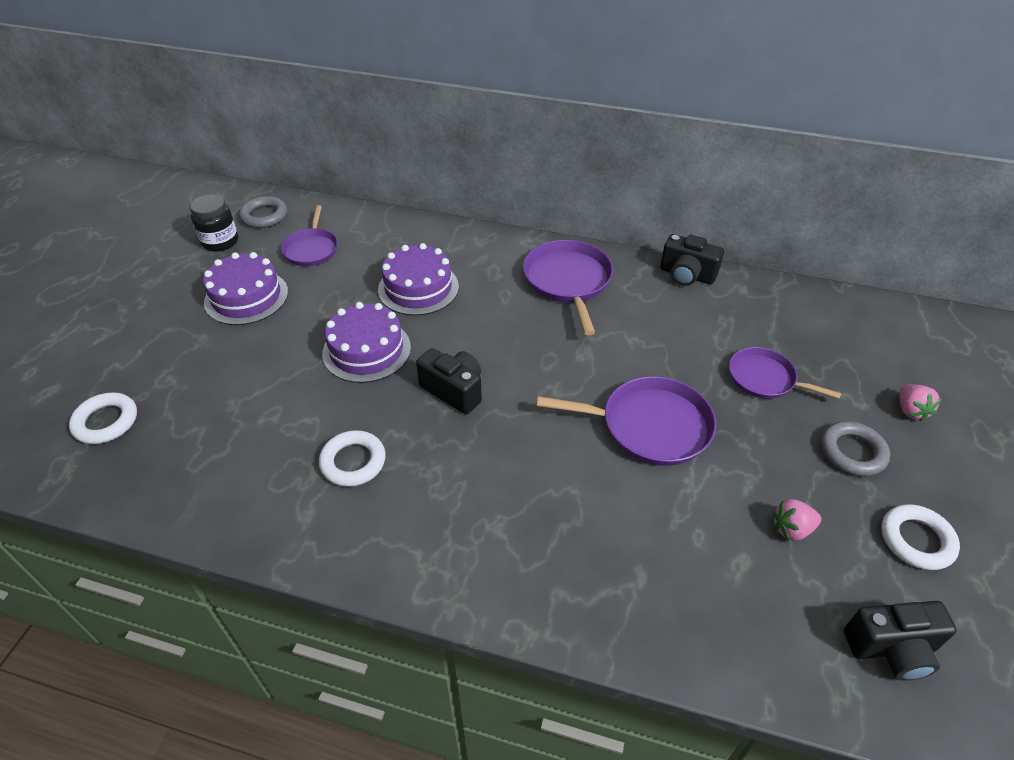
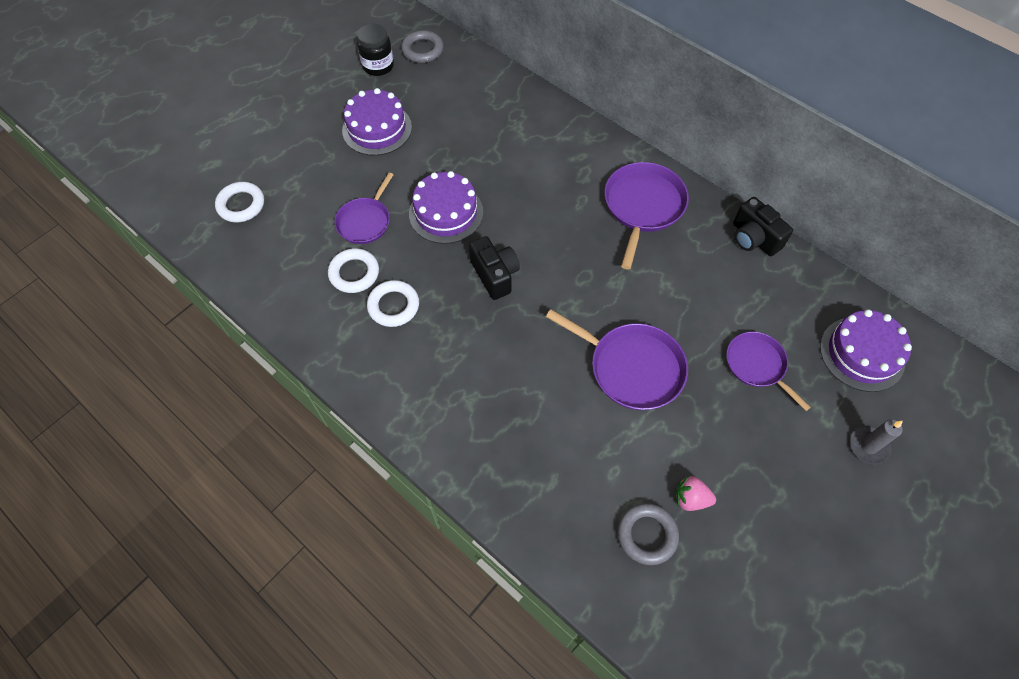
camera: 25 degrees right, 15 degrees up
(311, 249) = (446, 98): purple pan -> purple pan (365, 221)
(418, 288) = (513, 168): purple cake -> purple cake (862, 354)
(852, 452) = (787, 460): grey ring -> grey ring (647, 535)
(891, 648) = (704, 618): black camera -> none
(910, 410) = (868, 446): pink strawberry -> grey candle
(916, 540) = (787, 552): white ring -> white ring (354, 273)

